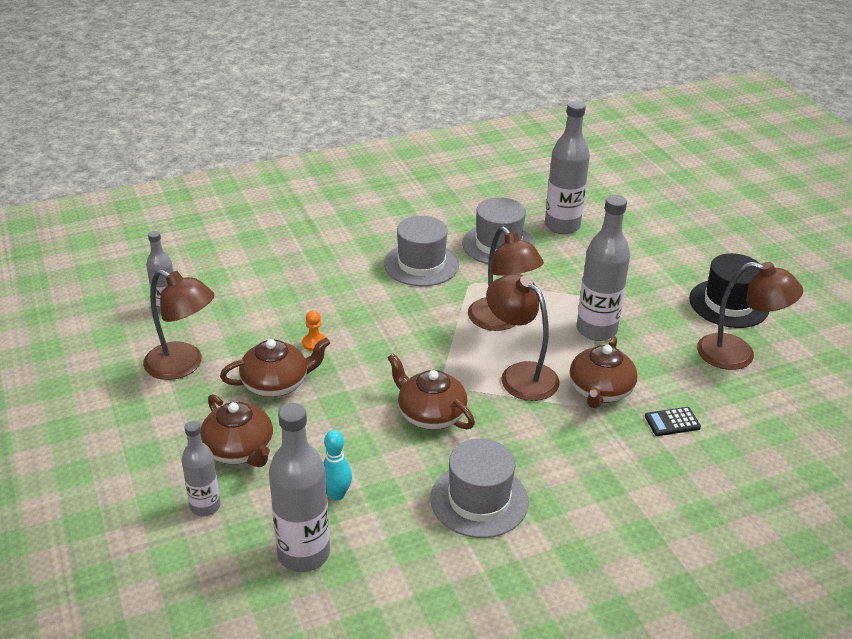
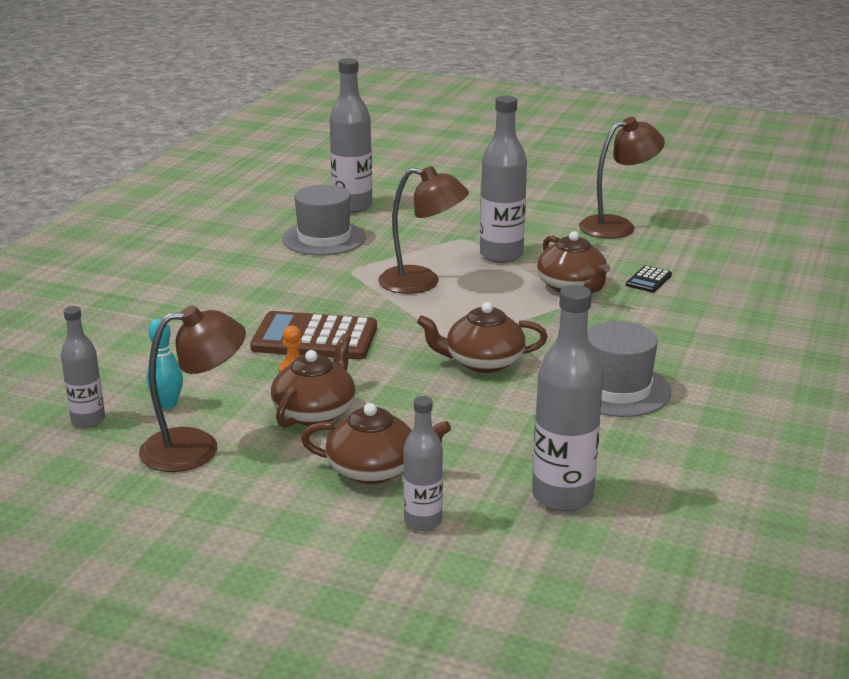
camera: 45 degrees left, 10 degrees down
(336, 494) = (512, 448): turquoise bowling pin -> turquoise bowling pin (167, 404)
(364, 326) = (315, 338): none -> brown calculator
(421, 264) = (283, 278): grey hat -> none
(520, 375) = (500, 306): brown lamp -> none
(728, 304) = (558, 201): black hat -> none

